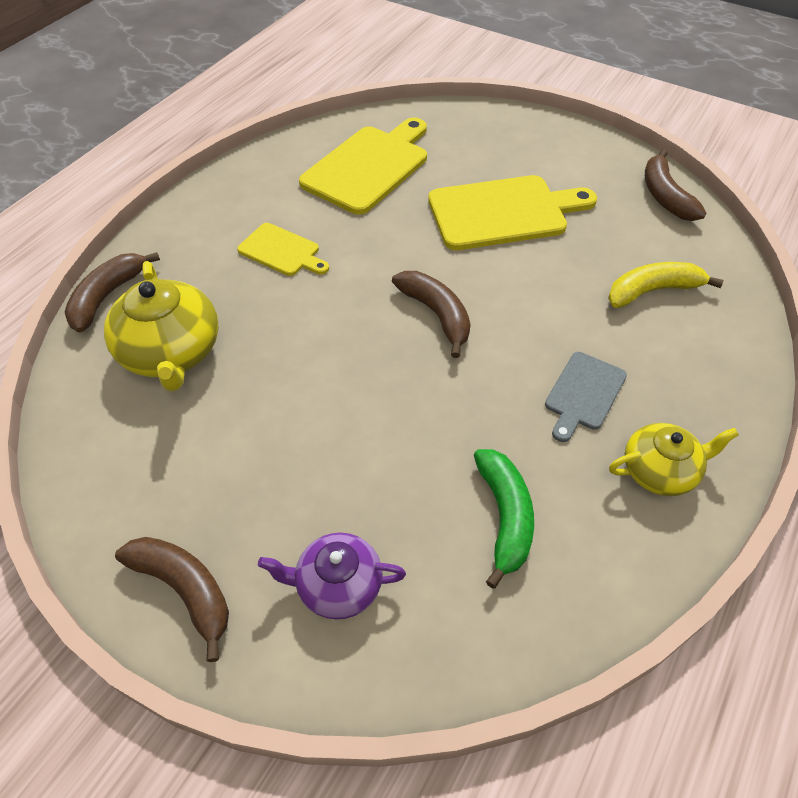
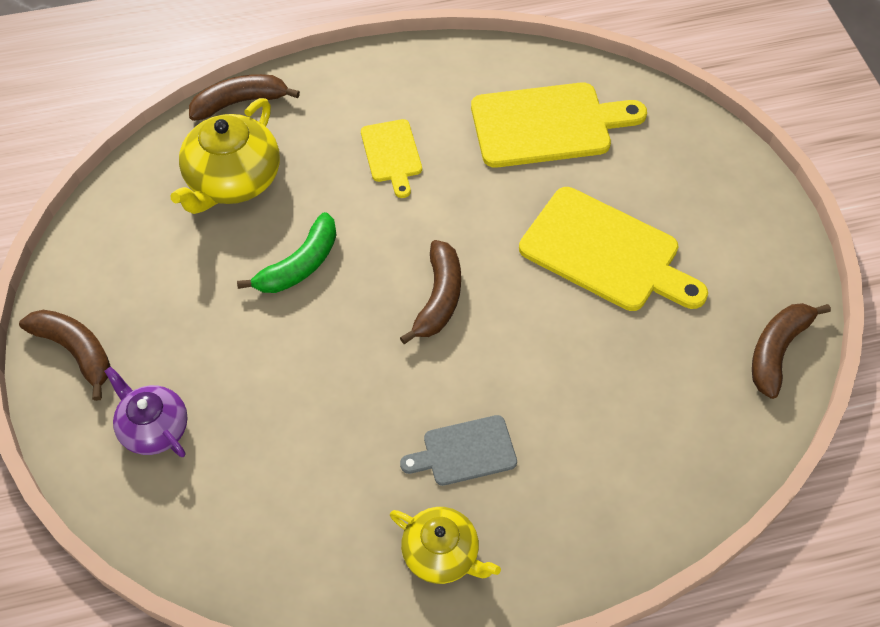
camera: 45 degrees right, 5 degrees up
(185, 590) = (76, 351): brown banana -> brown banana turned 45 degrees counterclockwise
(504, 517) = (298, 482): green banana -> green banana (299, 265)
(652, 291) = (637, 422): yellow banana -> none

